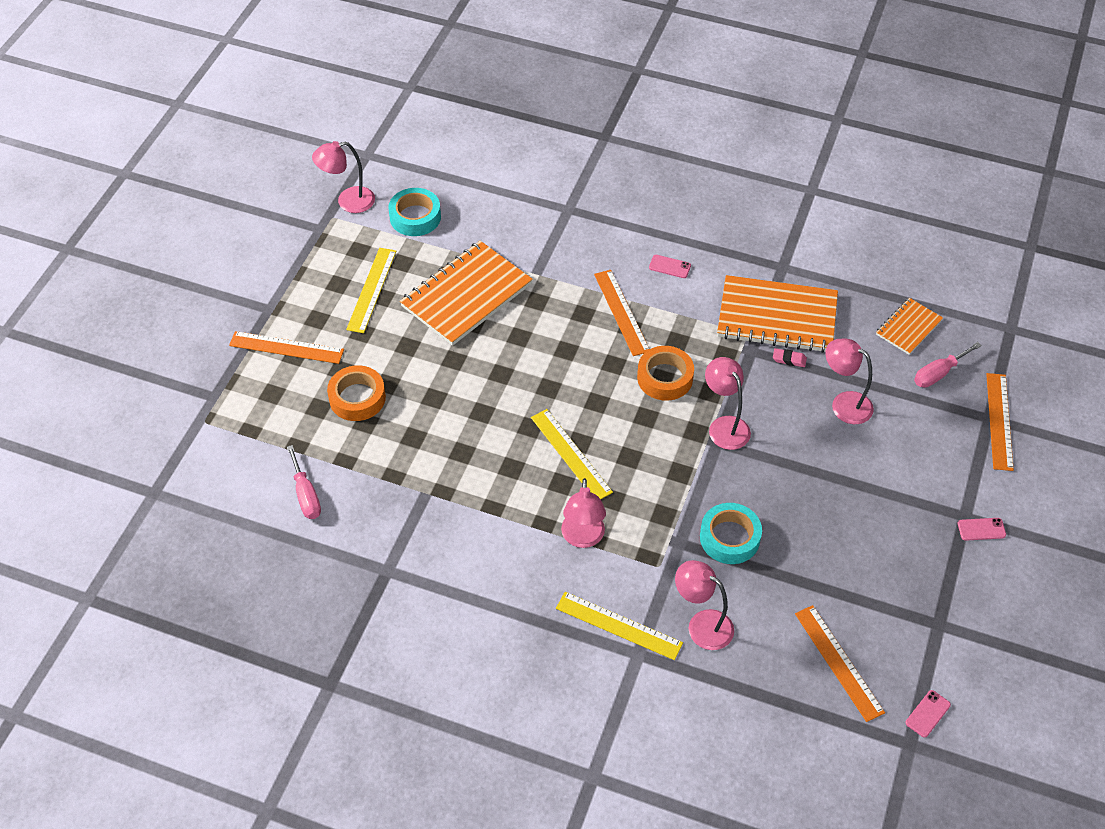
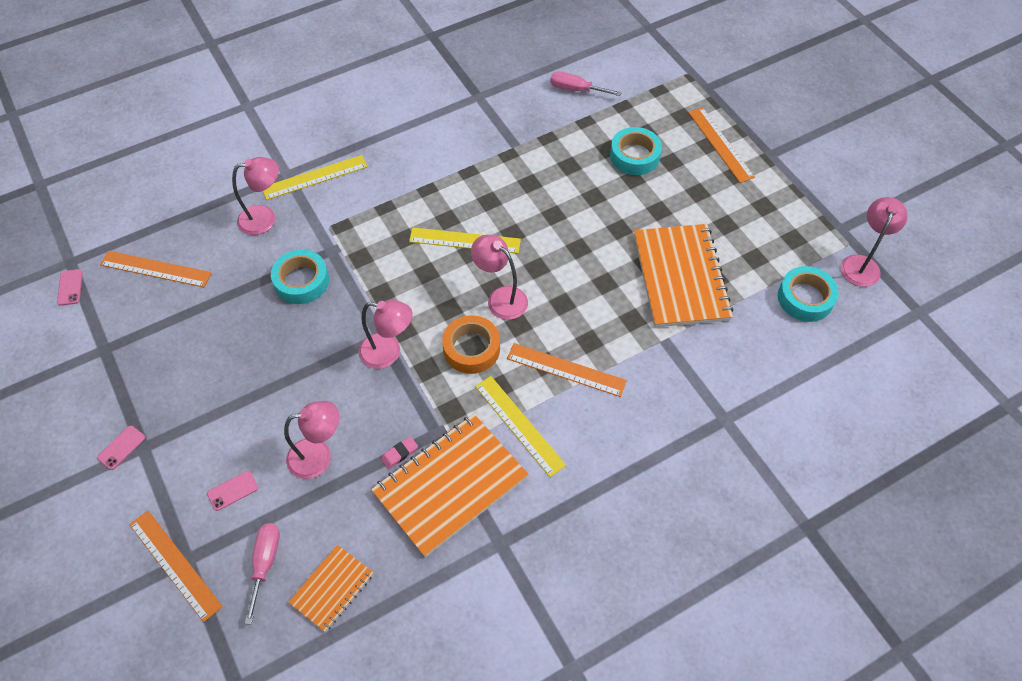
camera: 130 degrees right, 5 degrees up
(286, 347) = (720, 144): orange ruler -> orange ruler turned 75 degrees counterclockwise
(357, 398) = (634, 156): orange tape -> turquoise tape
(372, 290) = (739, 222): yellow ruler -> yellow ruler (519, 425)
(583, 538) = (393, 202): pink lamp -> pink lamp (500, 298)
(669, 266) = (584, 446): pink phone -> pink phone (233, 490)
(908, 327) = (332, 588): orange notebook -> orange notebook turned 45 degrees clockwise

